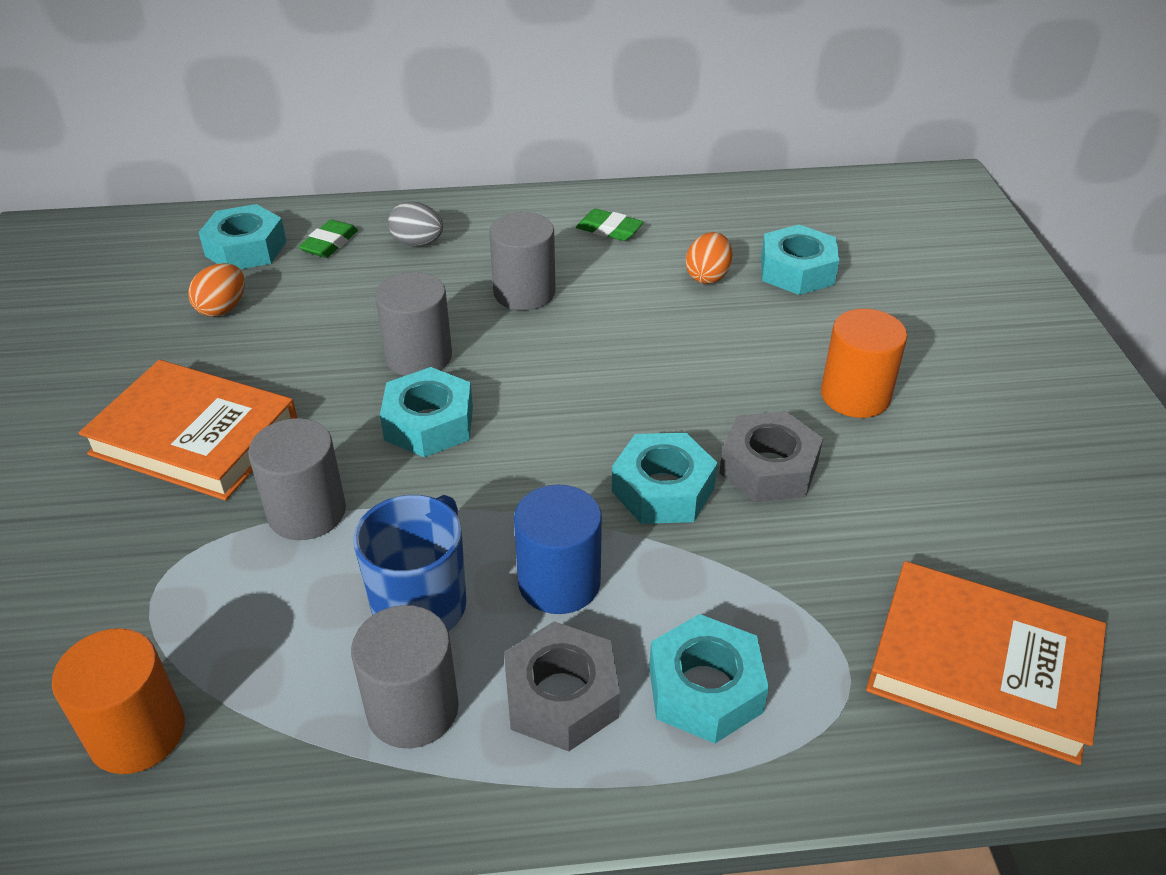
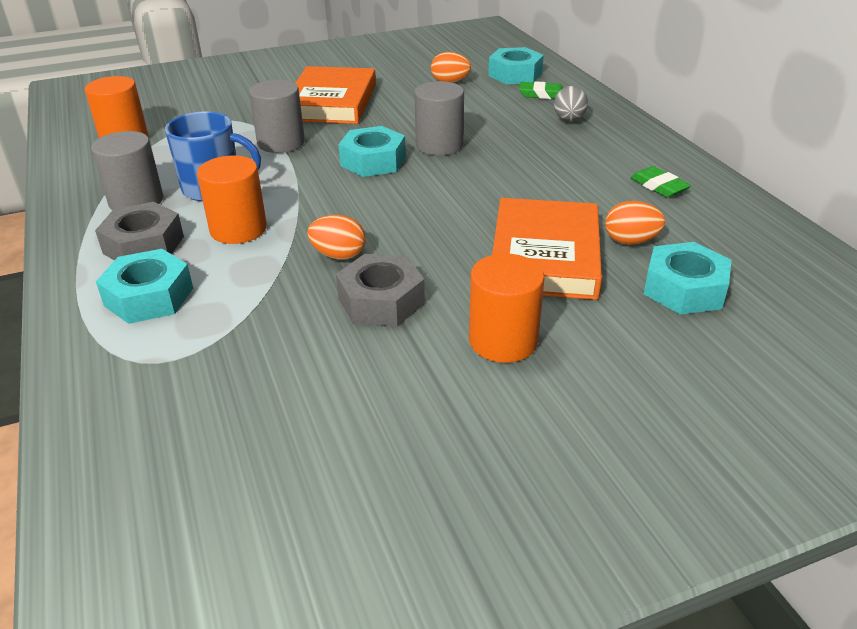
camera: 75 degrees right, 5 degrees down
(524, 292) = (539, 167): grey cylinder -> none
(559, 582) = (238, 229): blue cylinder -> orange cylinder
(609, 230) = (659, 186): green eraser -> green eraser turned 45 degrees counterclockwise
(663, 489) = (339, 255): turquoise nut -> orange egg
(982, 667) = (171, 435): orange book -> orange book (545, 256)

